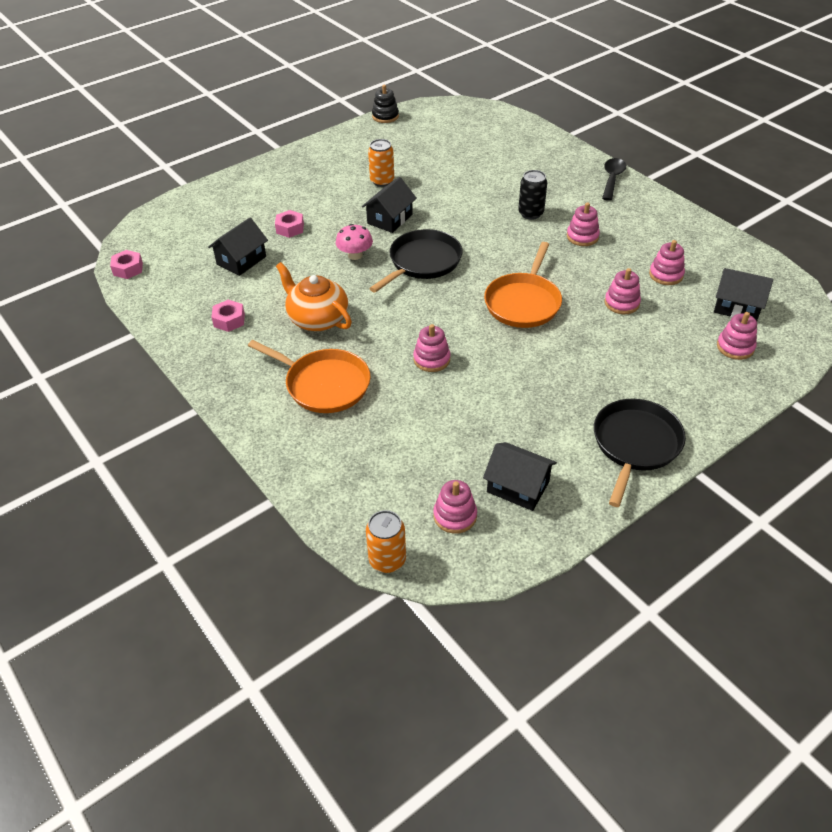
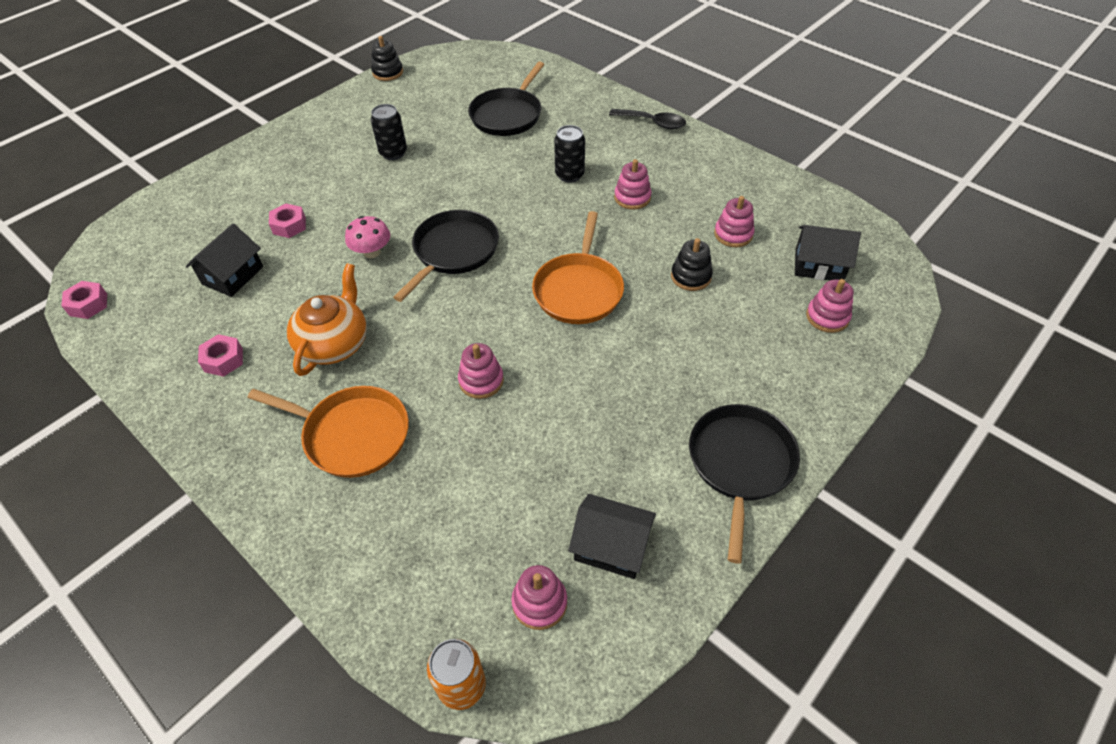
camera: 10 degrees left, 5 degrees up
(317, 319) = (334, 343): orange teapot -> orange teapot turned 75 degrees clockwise
(382, 181) = (393, 153): orange can -> black can
(390, 219) = (408, 200): black house -> none
(484, 160) = (508, 115): none -> black pan
(612, 179) = (653, 123): black spoon -> black spoon turned 105 degrees clockwise
(621, 303) = (691, 276): pink stacking toy -> black stacking toy

